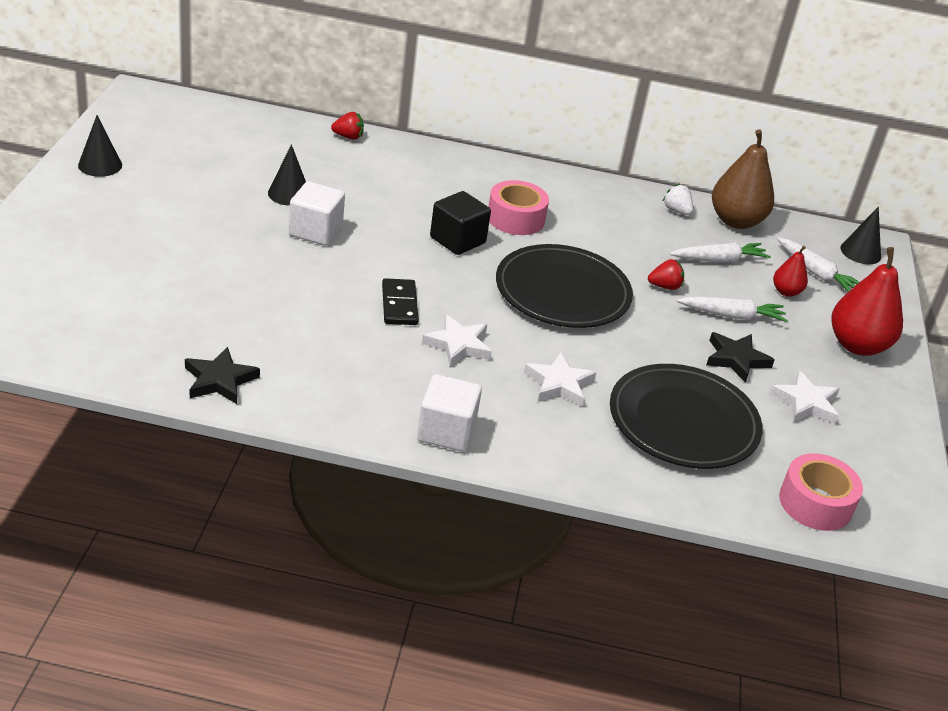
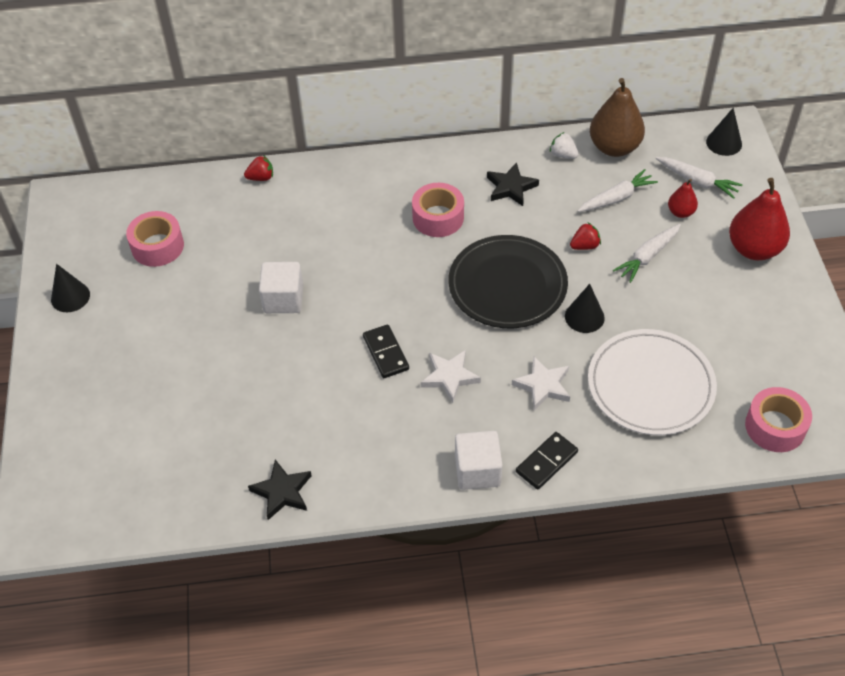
camera: 10 degrees left, 15 degrees up
(212, 155) = (157, 246): none -> pink tape
(289, 194) = (242, 265): black cone -> black cone (584, 317)
(457, 240) = (401, 262): black cube -> none
(529, 449) = (546, 462): none -> black domino
(683, 422) = (650, 385): black plate -> white plate
(731, 316) = (647, 256): white carrot -> white carrot turned 150 degrees clockwise
(736, 359) = (667, 302): black star -> black star (511, 187)
(806, 403) = (735, 326): white star -> none

